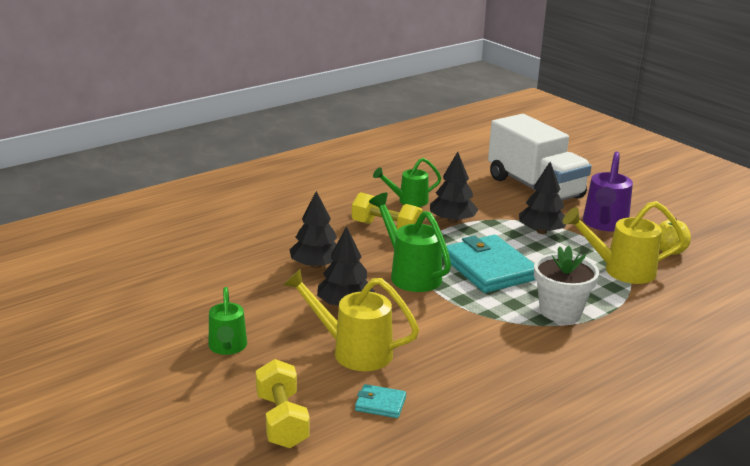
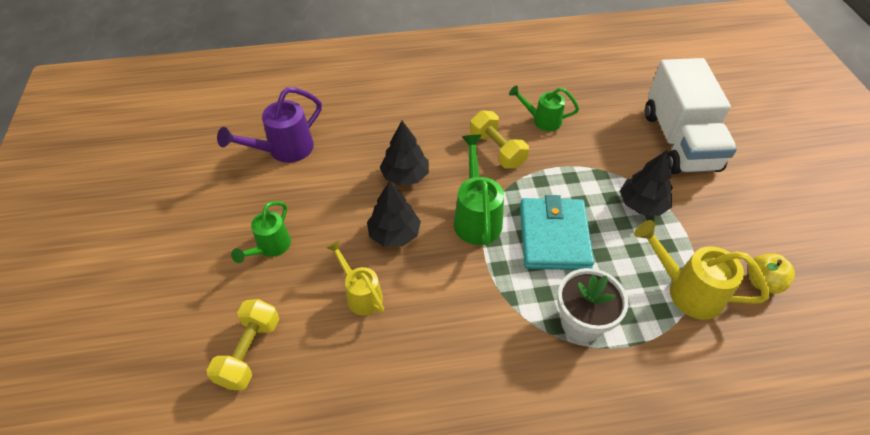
camera: 30 degrees right, 25 degrees up
(353, 351) = (361, 294): yellow watering can -> yellow watering can, size x0.66
(380, 404) = (336, 370): turquoise wallet -> none
(452, 221) = (564, 160): black tree -> none
(604, 224) = (716, 217): purple watering can -> purple watering can (284, 150)

